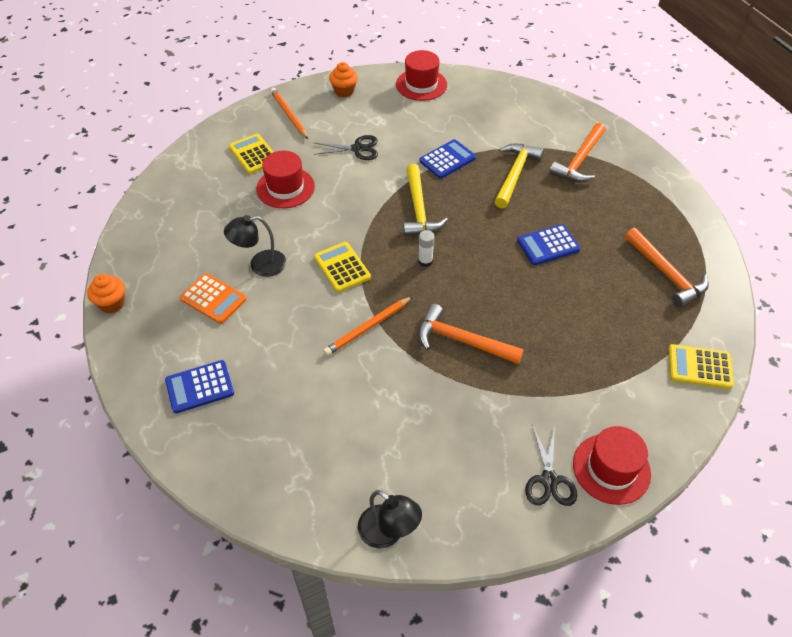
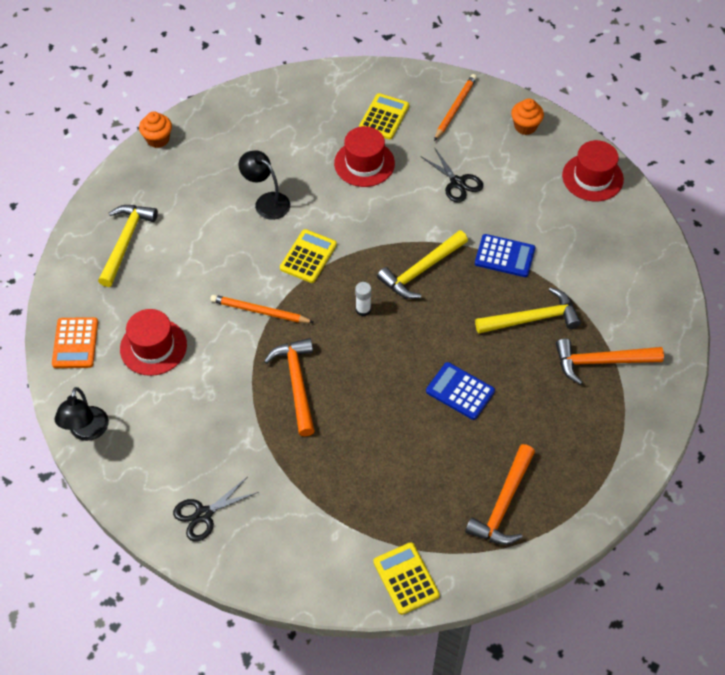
camera: 55 degrees right, 5 degrees up
(200, 387) = (125, 242): blue calculator -> yellow hammer
(213, 299) = (210, 195): orange calculator -> orange calculator (75, 343)
(611, 468) = (245, 554): red hat -> red hat (153, 347)

